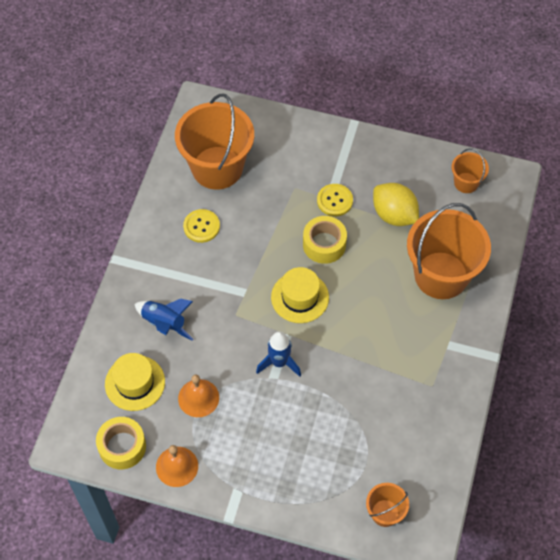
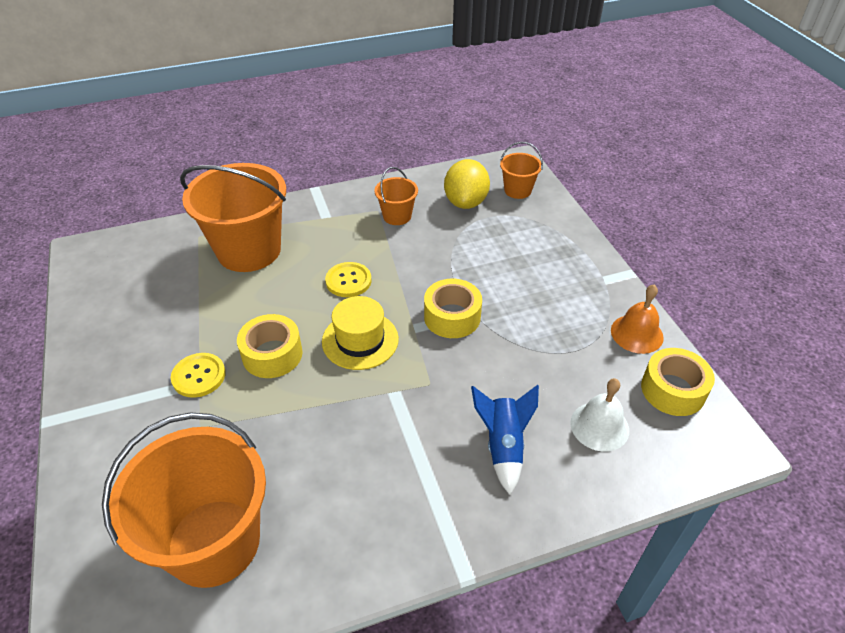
camera: 125 degrees left, 15 degrees down
(135, 383) = (599, 426): yellow hat -> white bell
(198, 398) = (554, 358): orange bell -> none
(201, 226) = (332, 496): yellow button -> yellow button (348, 281)
(279, 363) = (452, 317): blue rocket -> yellow tape
(394, 215) = (189, 315): yellow lemon -> yellow lemon (465, 202)
(466, 183) = (108, 279): orange bucket -> orange bucket (397, 216)

